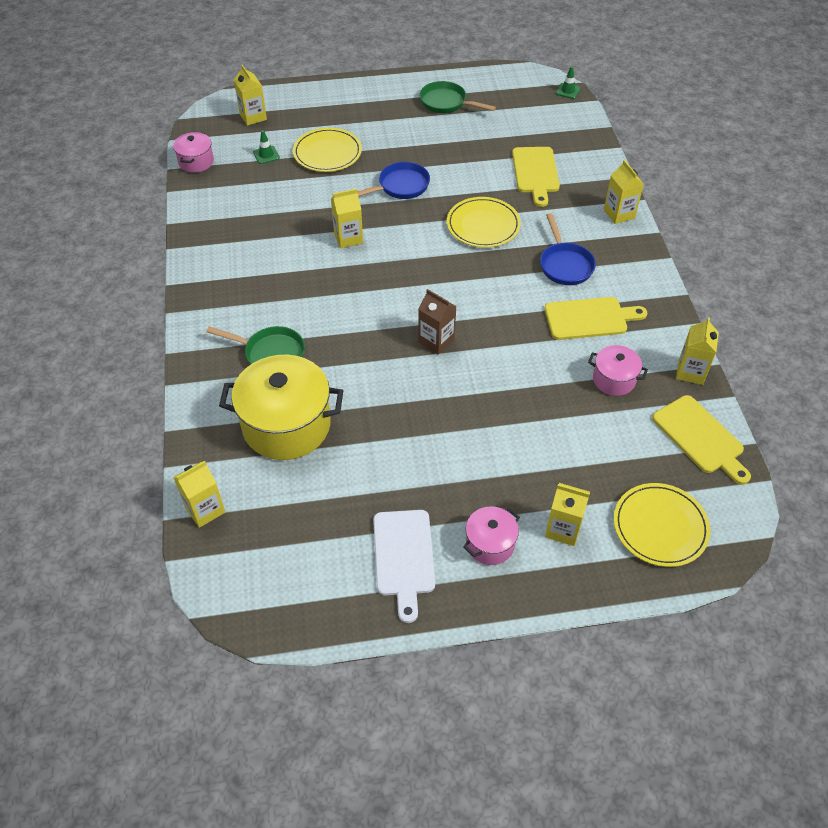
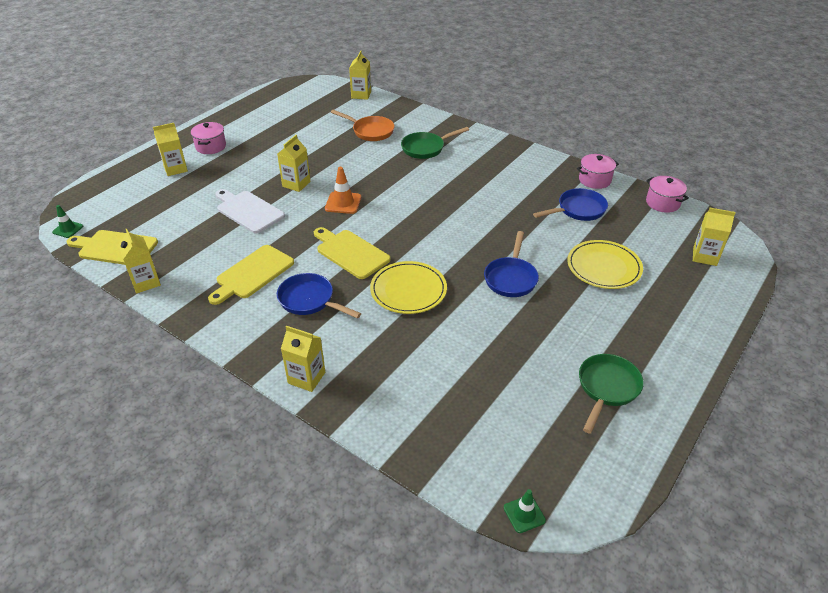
camera: 135 degrees right, 10 degrees down
(263, 199) = (578, 210): none -> blue pan
(266, 155) = (636, 236): green traffic cone -> green traffic cone (68, 229)
(286, 425) = (370, 131): yellow pot -> orange pan
(348, 238) = (484, 222): yellow carton -> yellow carton (296, 184)
(404, 557) = (249, 124): white cutting board -> white cutting board (248, 211)
(436, 341) = (343, 203): brown carton -> orange traffic cone
(446, 103) = (607, 388): green pan -> green pan turned 45 degrees counterclockwise
(535, 173) = (426, 368): yellow cutting board -> yellow cutting board (350, 253)
(614, 379) = (201, 247): pink pot -> pink pot (594, 180)
(660, 526) = (117, 196): yellow plate -> none

